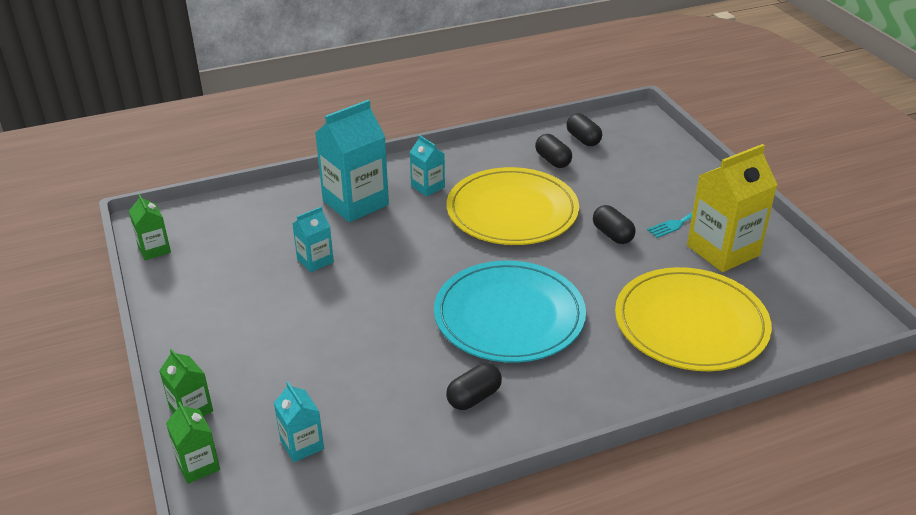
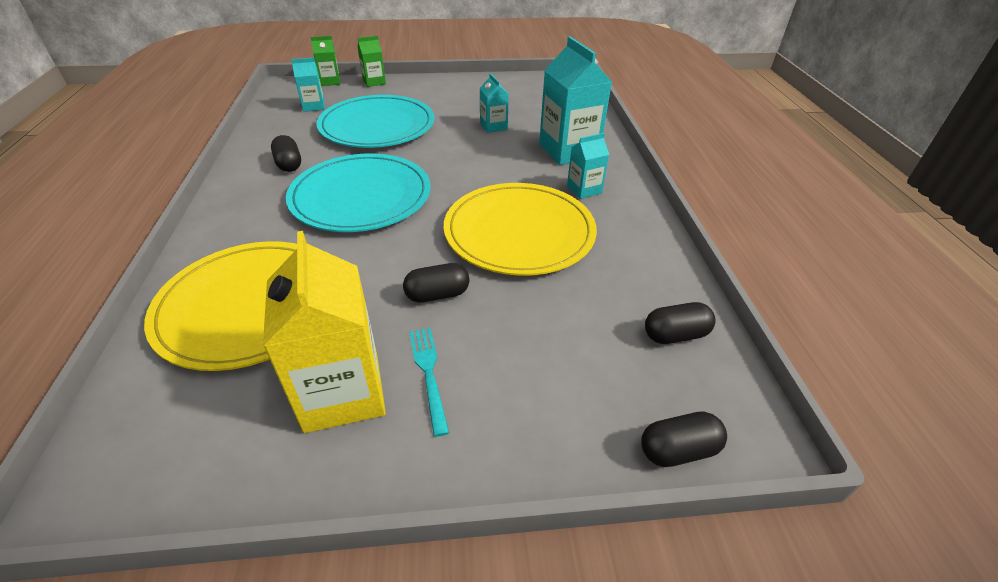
camera: 105 degrees right, 5 degrees up
(154, 249) = (538, 79): green carton -> none
(345, 356) = (377, 126): none -> turquoise plate
(553, 160) = (619, 289): black capsule -> black capsule (678, 450)

